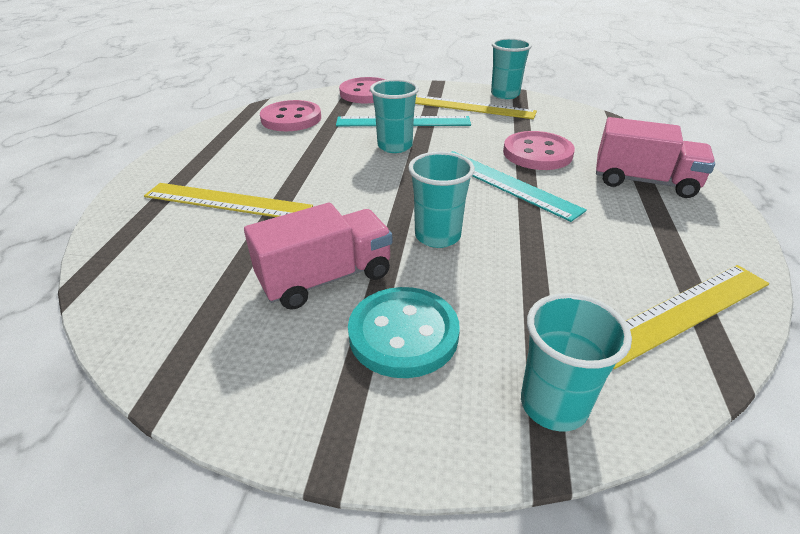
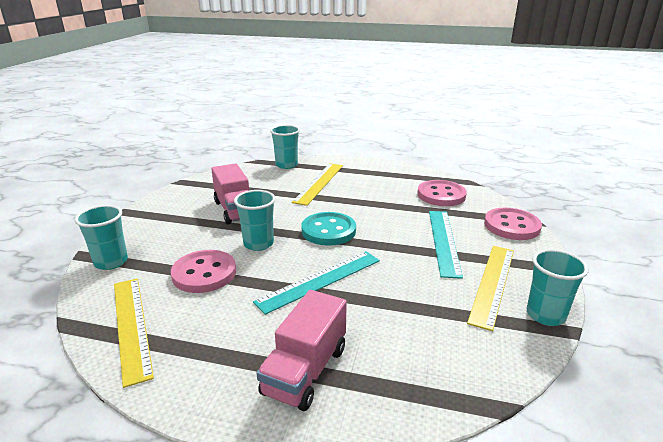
camera: 95 degrees right, 10 degrees down
(395, 146) = (391, 235): turquoise cup -> turquoise cup (286, 165)
(403, 334) = (182, 228): turquoise button -> turquoise button (328, 231)
(537, 153) = (376, 309): pink button -> pink button (204, 273)

